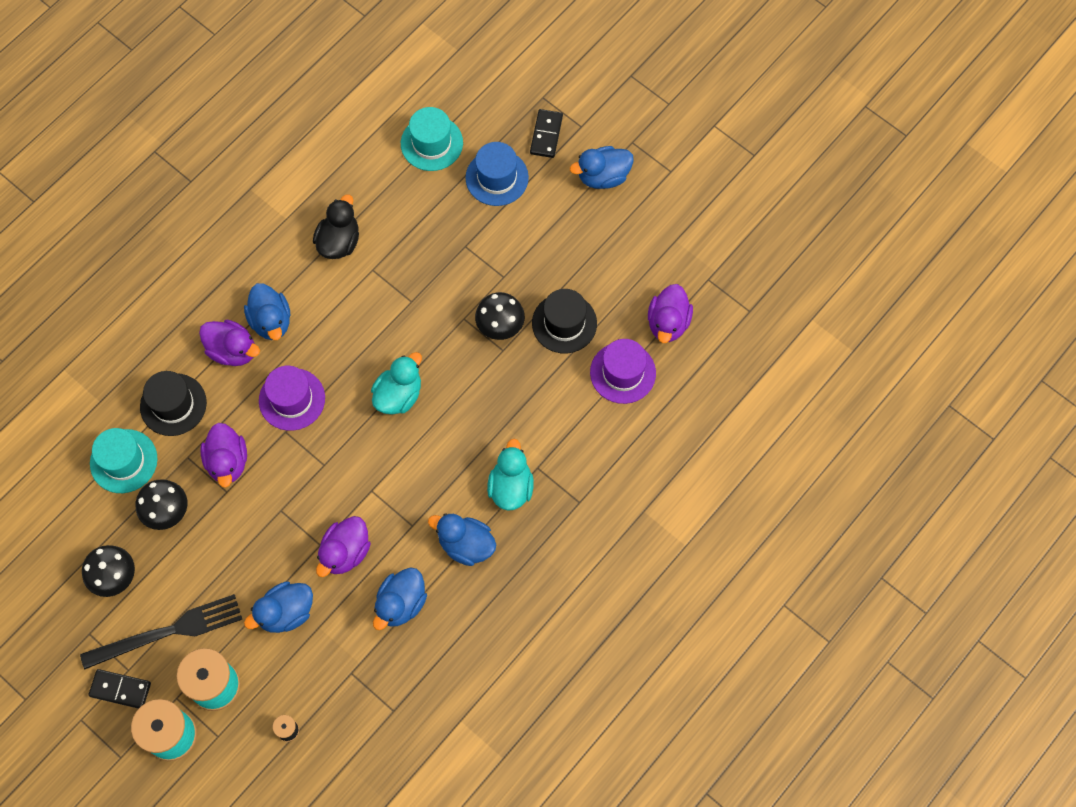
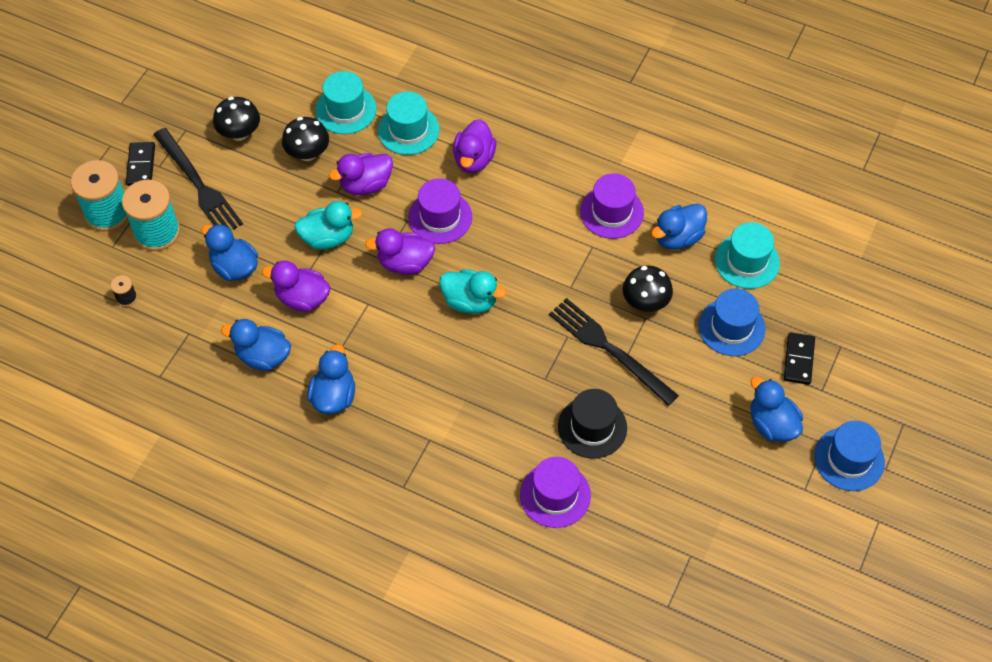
camera: 75 degrees right, 10 degrees down
(173, 404) = (408, 130): black hat -> turquoise hat
(271, 321) = (512, 180): blue duck -> blue duck (677, 237)
(339, 242) = (611, 212): black duck -> purple hat
(488, 286) = (609, 349): none -> black fork
(500, 325) = (570, 370): black mushroom -> black mushroom (645, 302)
(511, 487) = (402, 421): turquoise duck -> turquoise duck (328, 238)
(546, 135) = (798, 360): black domino -> black domino turned 75 degrees counterclockwise
(652, 128) = (849, 459): none -> blue hat
(668, 323) = (625, 526): purple duck -> purple duck (405, 263)

